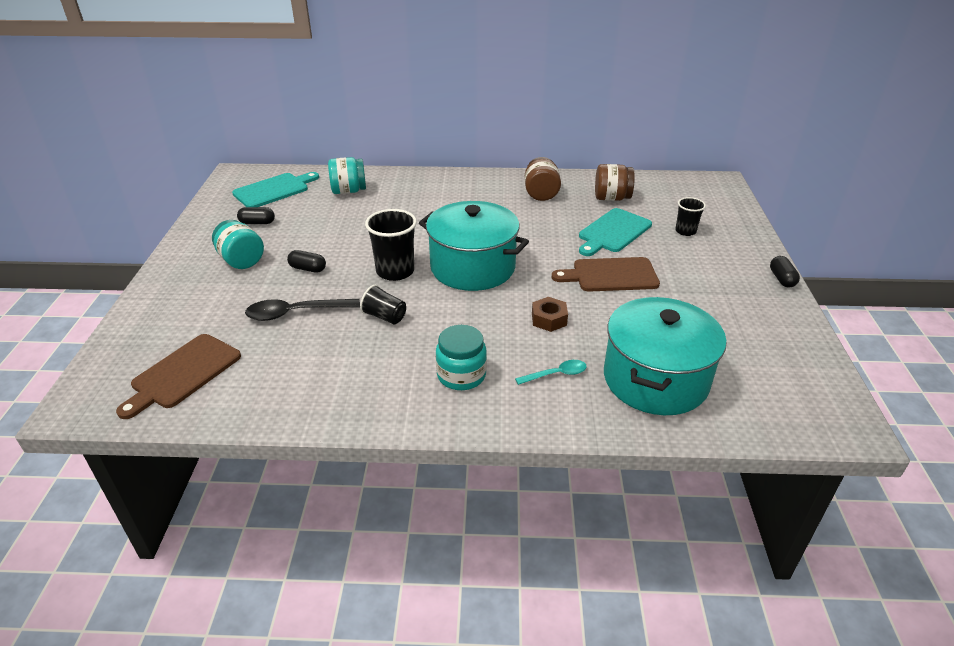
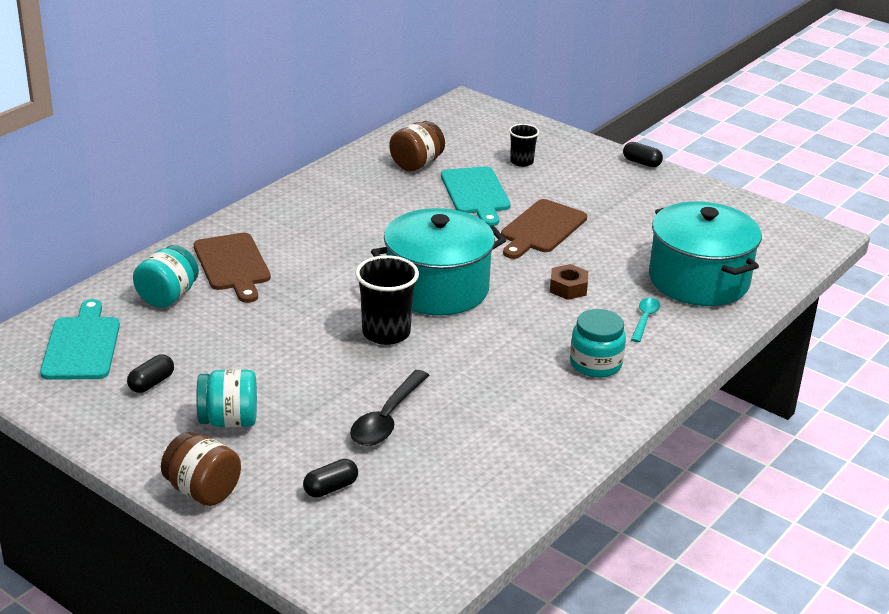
camera: 55 degrees left, 5 degrees down
(183, 373) = (413, 522): brown cutting board -> brown cutting board (233, 265)
(308, 269) = (308, 383): black capsule -> black capsule (331, 488)
(385, 316) = (459, 369): black cup -> none
(541, 194) = (353, 193): brown jar -> brown jar (203, 491)

